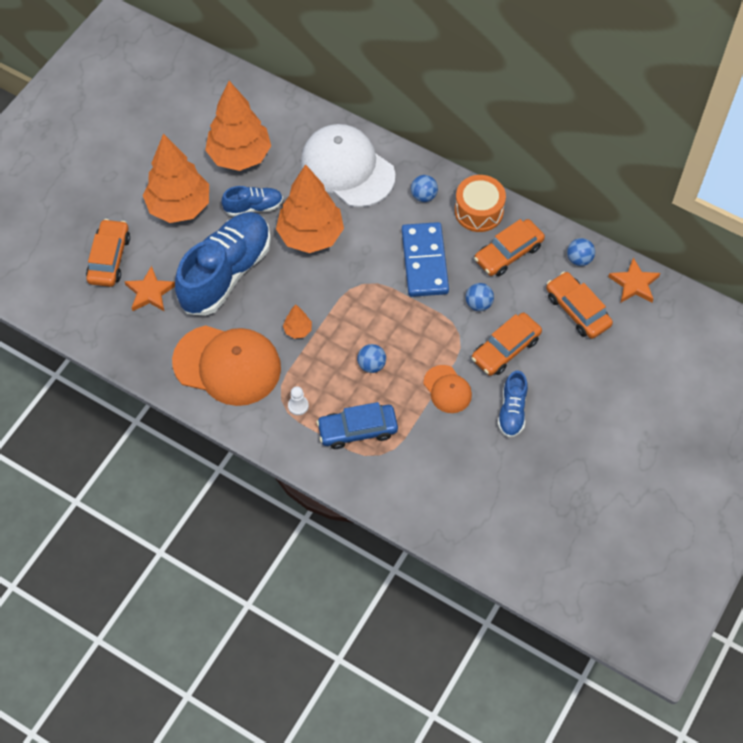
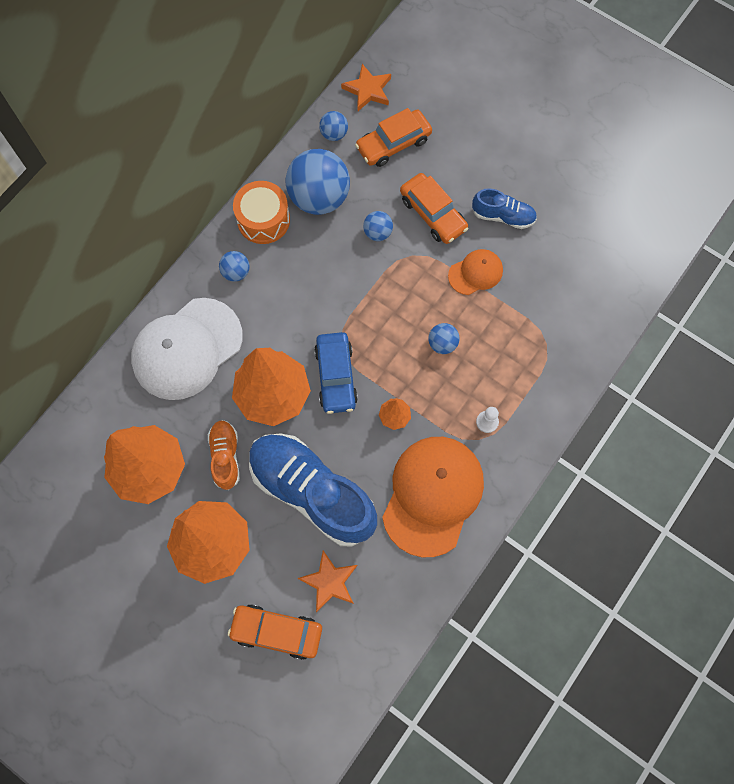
camera: 85 degrees left, 10 degrees up
(253, 207) = (225, 456): blue shoe -> orange shoe
(357, 430) = (518, 364): blue car -> blue car (336, 376)
(425, 261) = (321, 279): blue domino -> none
(508, 253) = (319, 198): orange car -> blue ball

